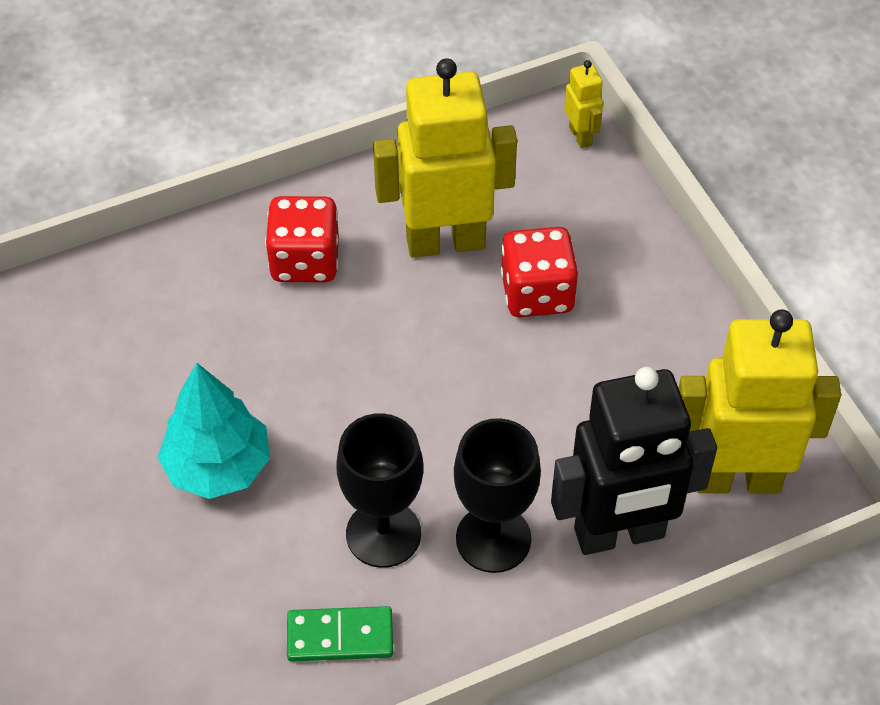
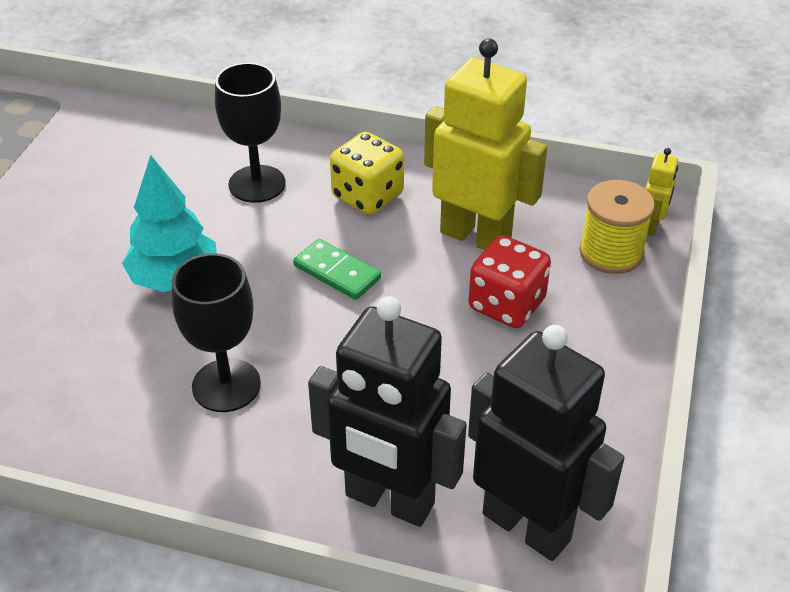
camera: 40 degrees right, 10 degrees down
(305, 261) = (367, 196): red dice -> yellow dice
(340, 636) = (124, 428): green domino -> green domino (337, 272)
(493, 539) = (295, 439): black goblet -> black goblet (257, 184)
(572, 184) = (611, 252): none -> yellow spool
(736, 478) = (527, 526): yellow robot -> black robot

